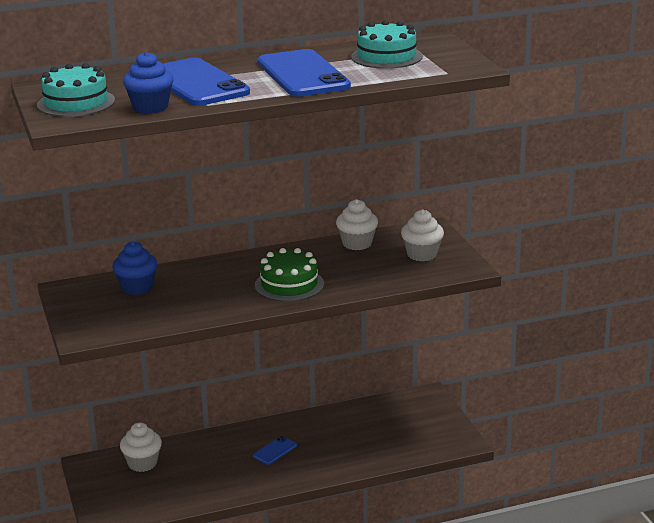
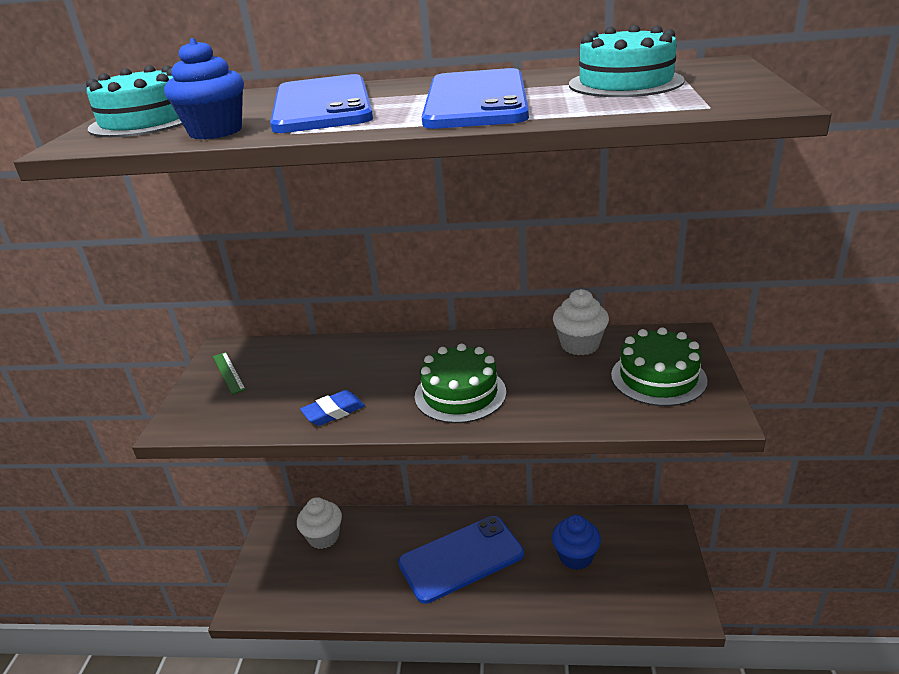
camera: 25 degrees right, 5 degrees up
(88, 301) = (228, 372): none -> green ruler
(137, 288) = (291, 363): blue cupcake -> blue cupcake (575, 556)
(202, 309) = (333, 412): none -> blue eraser
(275, 451) = (461, 559): blue phone -> blue phone, size x2.32
(422, 254) = (658, 378): white cupcake -> green cake

